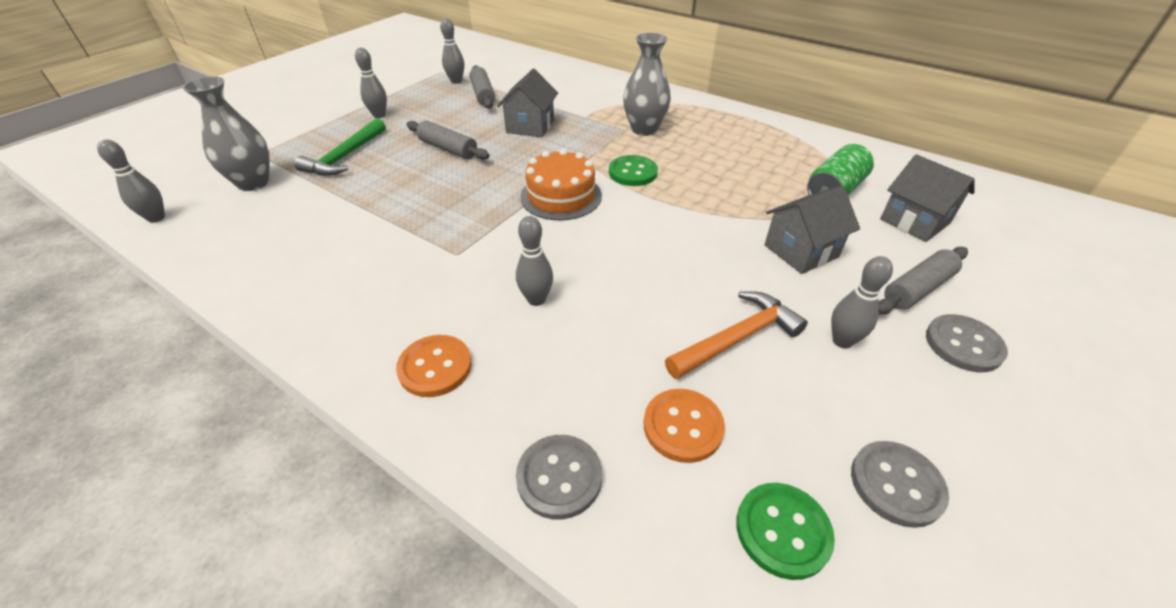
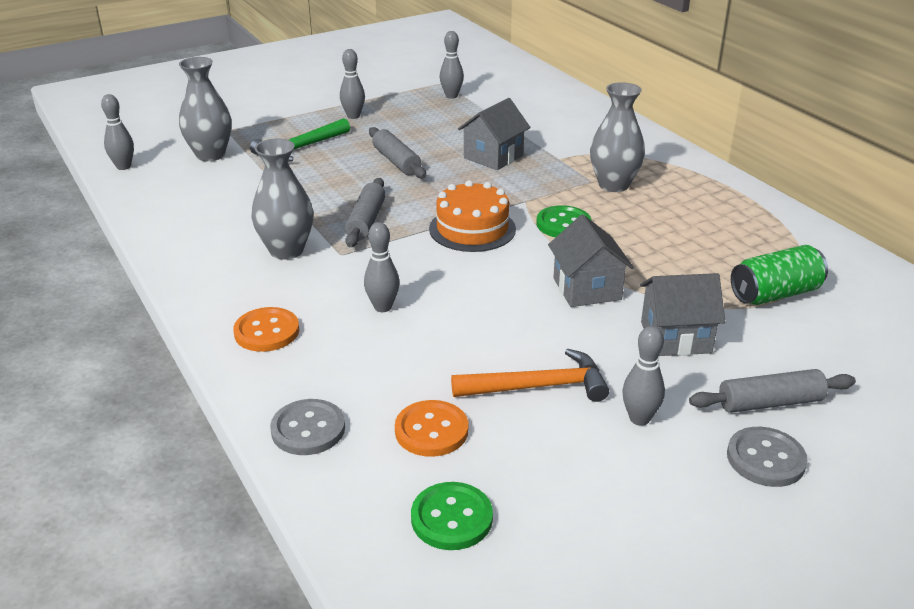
camera: 25 degrees right, 10 degrees down
(398, 265) = (286, 250): none -> grey vase
(483, 94) = (469, 115): grey rolling pin -> grey rolling pin (366, 221)
(896, 484) = (579, 526): grey button -> none
(914, 221) = (840, 345): grey house -> grey house (587, 289)

